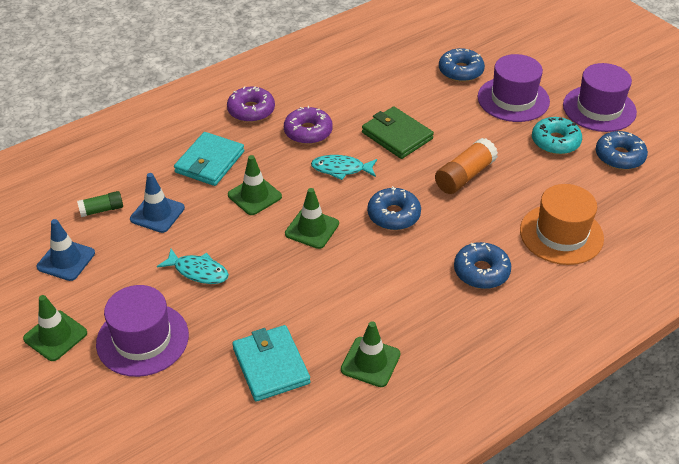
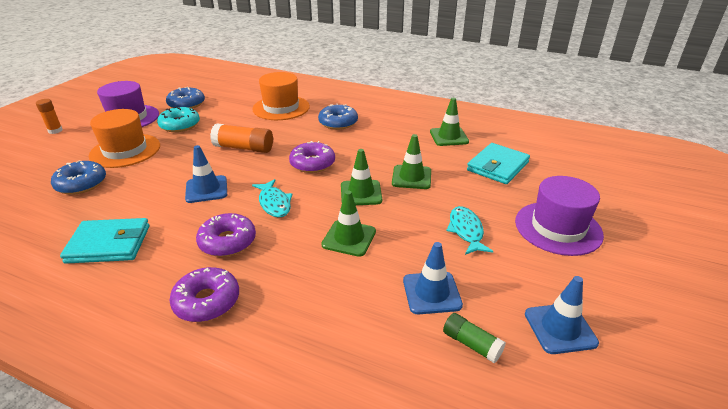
camera: 120 degrees left, 10 degrees down
(55, 336) = (626, 279): green traffic cone -> green traffic cone (411, 177)
(210, 162) = (323, 292): turquoise wallet -> turquoise wallet (109, 244)
(393, 215) = (312, 163): blue donut -> purple donut
(397, 136) = (206, 189): green wallet -> blue traffic cone
(513, 99) = (125, 150): purple hat -> orange hat
(591, 61) = (55, 131): none -> orange glue stick

